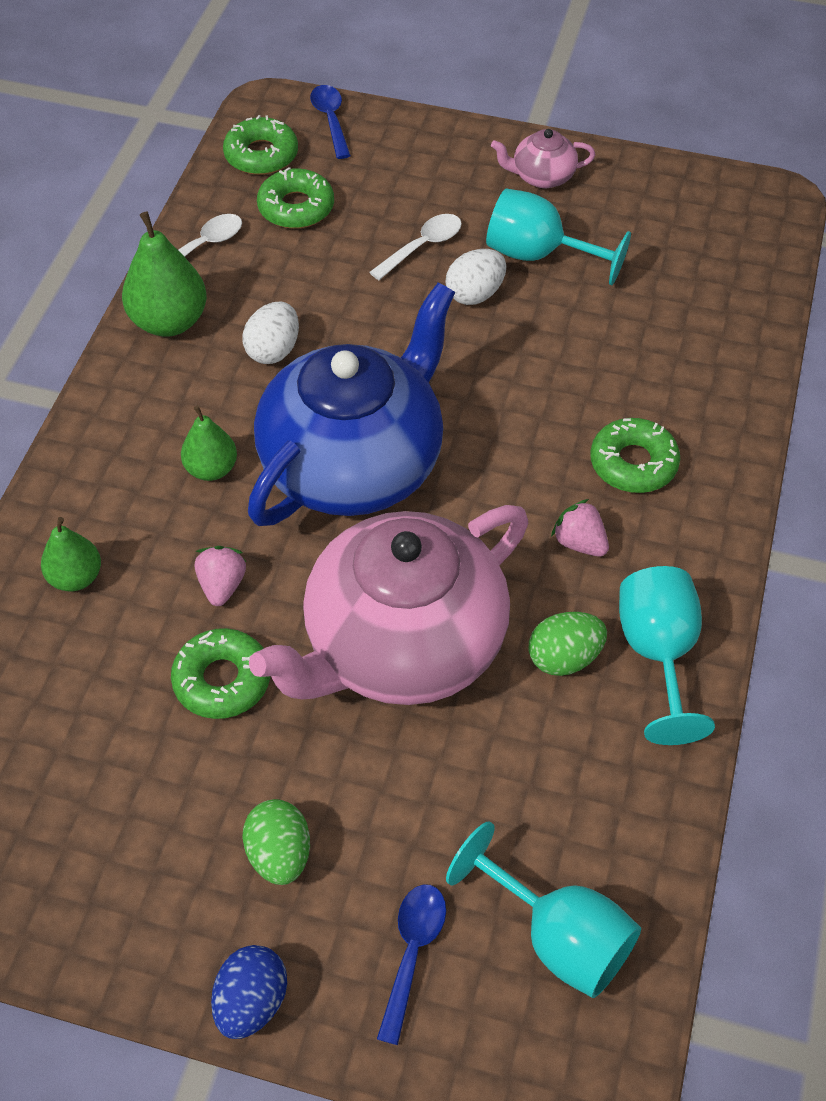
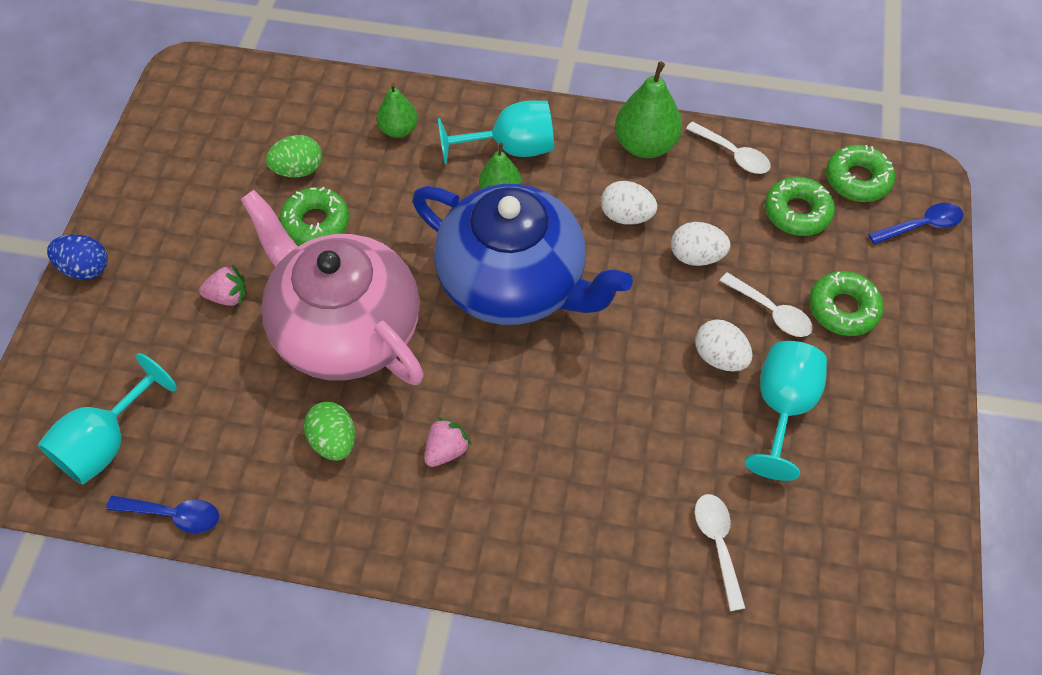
camera: 85 degrees right, 5 degrees up
(222, 585) = (395, 212): pink strawberry -> pink strawberry (228, 296)
(279, 854) = (183, 271): green egg -> green egg (298, 170)
(342, 296) = (696, 256): none -> white egg
(412, 952) = (106, 354): blue spoon -> blue spoon (173, 515)
(542, 176) = (895, 407): pink teapot -> none
(633, 463) = (536, 493): green donut -> green donut (843, 309)
(658, 654) = (337, 511): turquoise goblet -> turquoise goblet (511, 148)
(688, 323) = (718, 544): none -> white spoon

